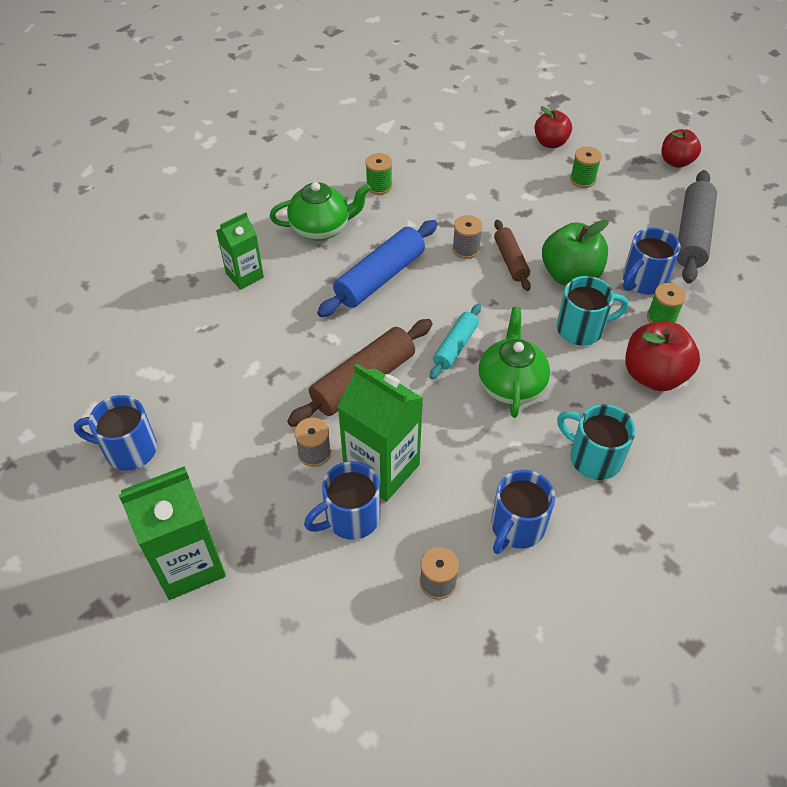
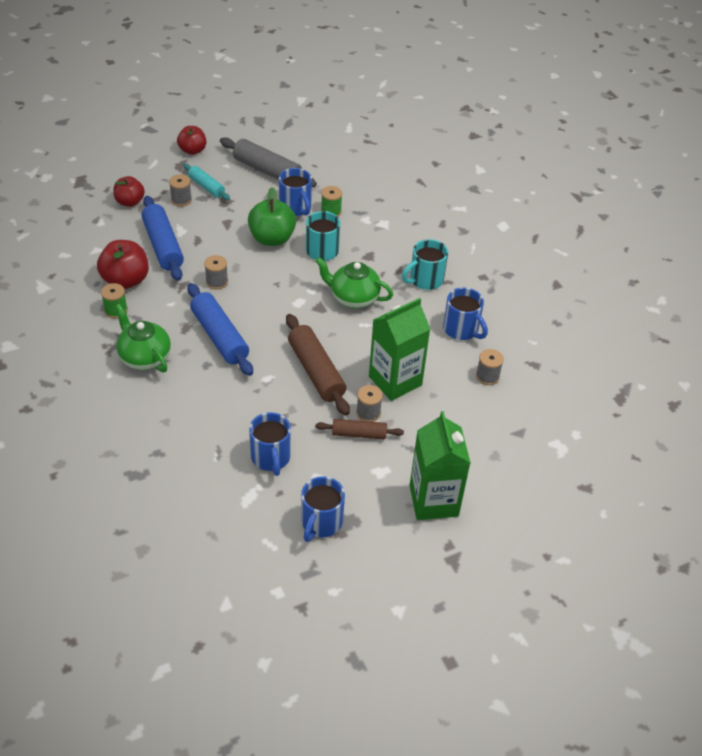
camera: 75 degrees left, 5 degrees down
(244, 275) = (171, 417): green carton -> none
(321, 228) = (144, 357): green teapot -> green teapot turned 45 degrees counterclockwise
(350, 518) = (427, 406): blue mug -> blue mug (271, 458)
(455, 346) = (307, 315): turquoise rolling pin -> turquoise rolling pin (206, 187)
(498, 189) = (163, 245): none -> blue rolling pin
(510, 260) = (241, 262): brown rolling pin -> brown rolling pin (359, 434)
(582, 179) = (181, 200): green spool -> grey spool
(653, 375) = (375, 232): red apple -> red apple (126, 280)

